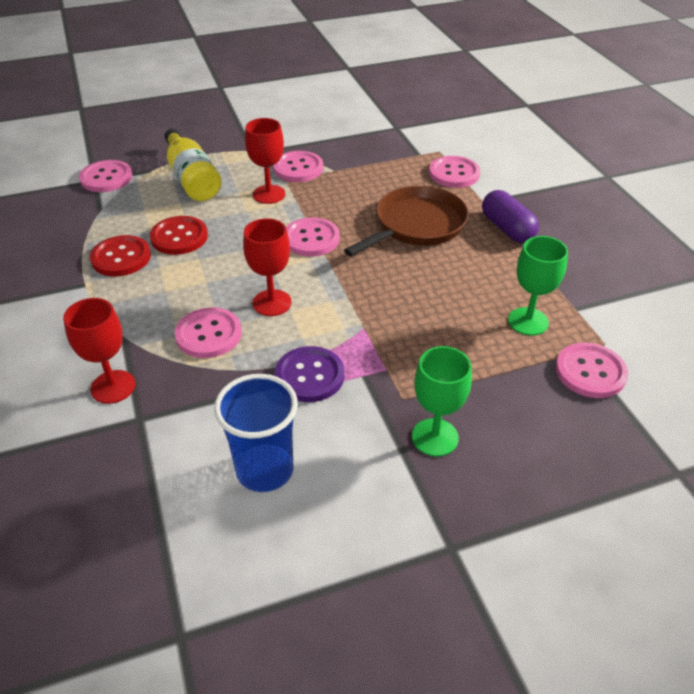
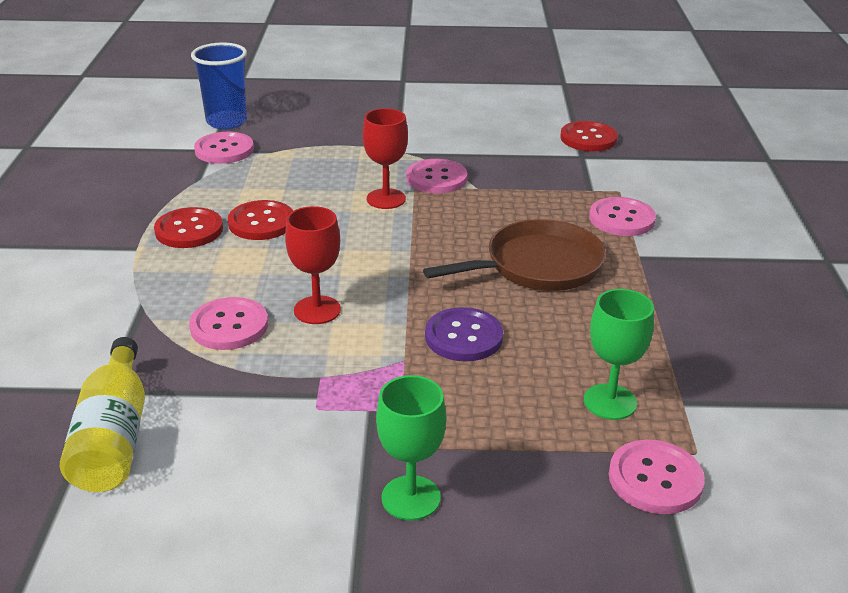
camera: 20 degrees right, 10 degrees down
(113, 387) = (100, 353): red goblet -> none
(192, 179) = (313, 167): yellow bottle -> yellow bottle (114, 437)
(265, 470) = (199, 477): blue cup -> blue cup (226, 122)
(309, 376) = (310, 395): purple button -> purple button (463, 337)
(311, 239) = (404, 254): pink button -> none
(392, 111) = (588, 138): none -> red button
(507, 229) = (650, 293): purple capsule -> none

